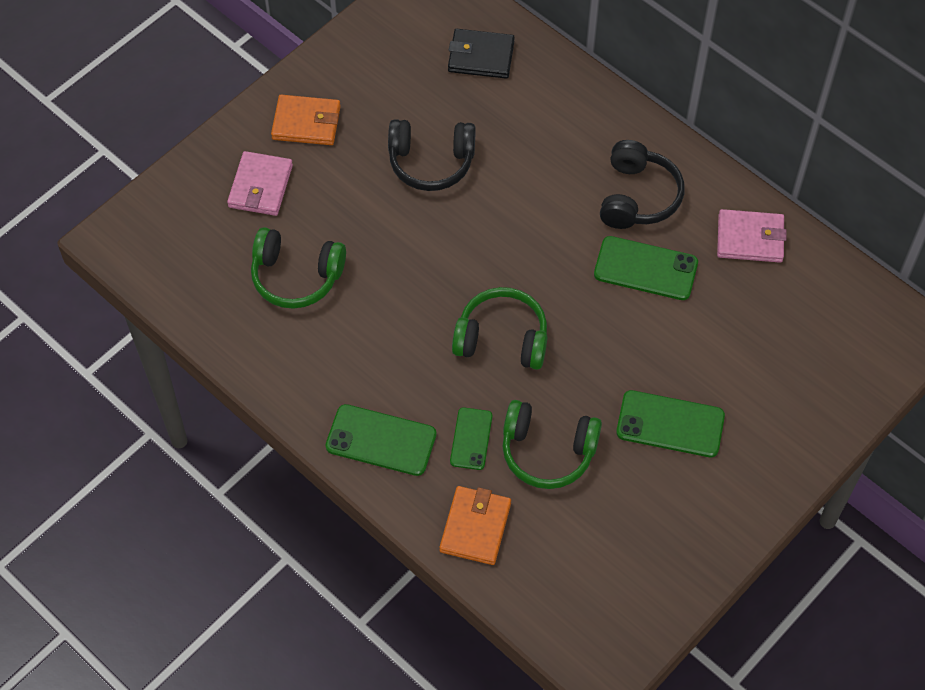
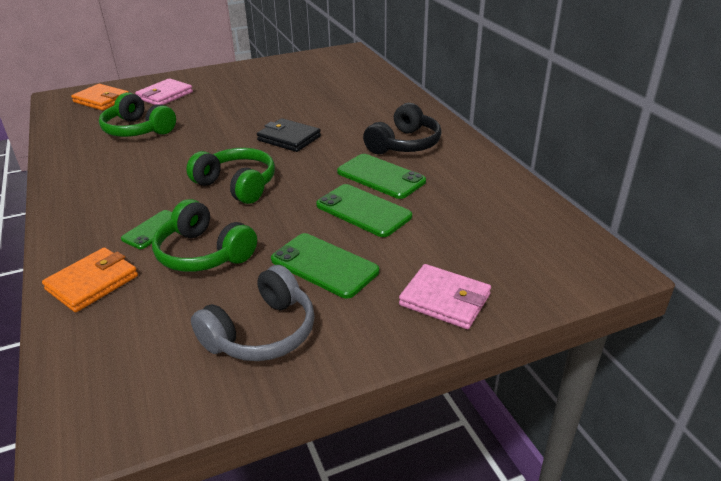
camera: 25 degrees right, 25 degrees down
(306, 123) = (220, 80): orange wallet -> orange wallet (102, 100)
(381, 440) = (89, 213): green phone -> green phone (363, 211)
(431, 162) = (276, 105): black headphones -> none
(481, 56) = (350, 77): black wallet -> black wallet (289, 138)
(668, 521) = (261, 332): none -> grey headphones
(750, 238) = (479, 180): pink wallet -> pink wallet (444, 300)

